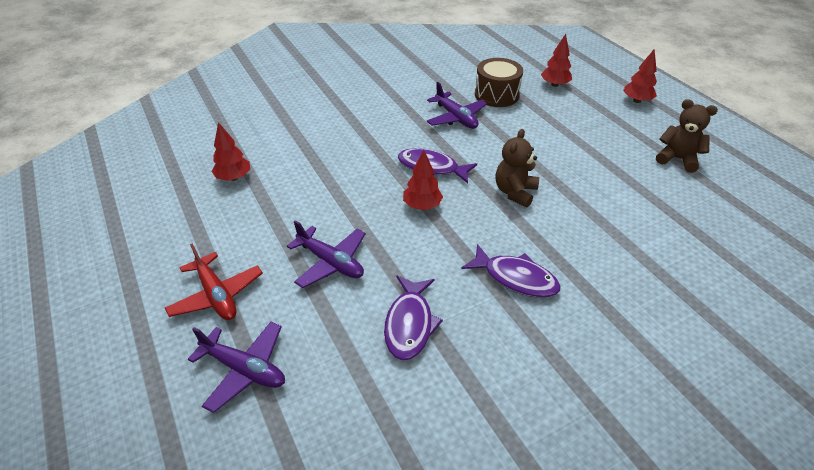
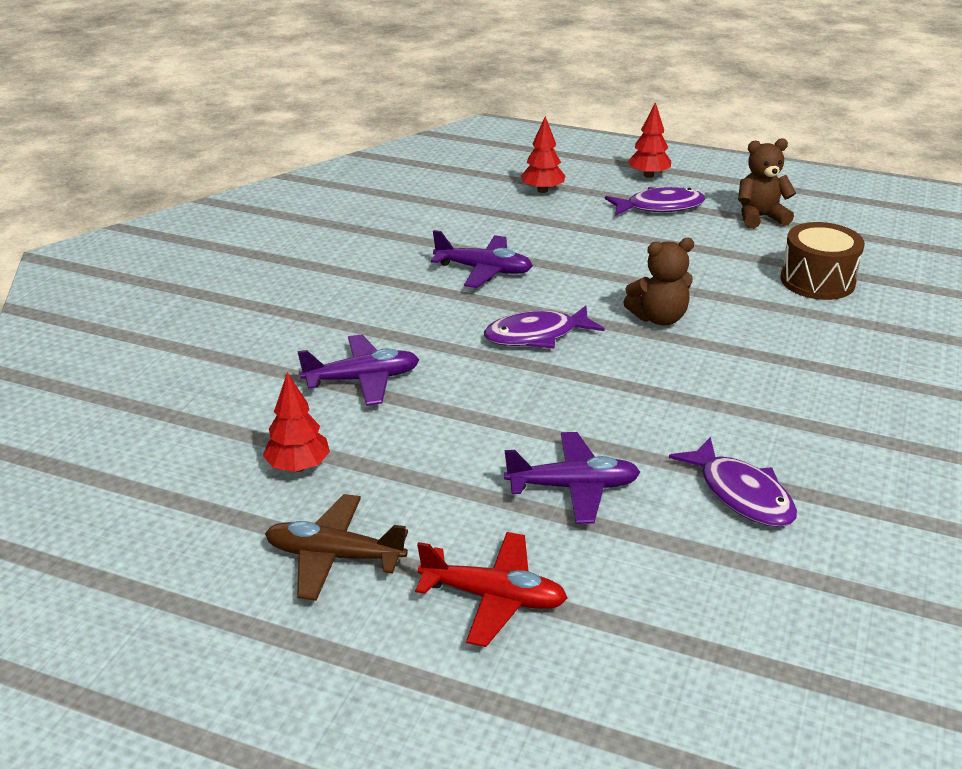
camera: 40 degrees left, 10 degrees down
(187, 230) = (335, 556): none -> brown plane
(244, 369) = (645, 642): purple plane -> purple plane (362, 379)
(422, 205) = (584, 378): red tree -> none
(496, 95) = (494, 226): brown drum -> brown drum (817, 281)
(515, 192) = (659, 318): brown teddy bear -> brown teddy bear turned 90 degrees counterclockwise
(515, 278) = (773, 397): purple fish -> purple fish (659, 207)

